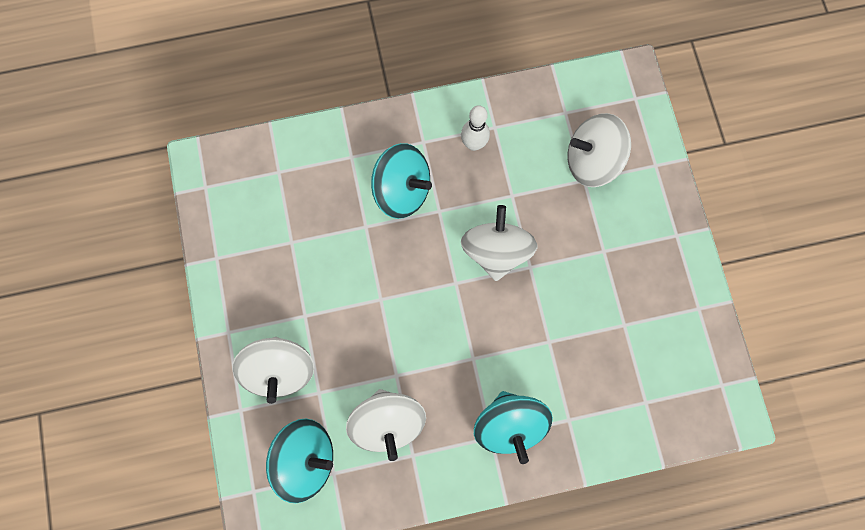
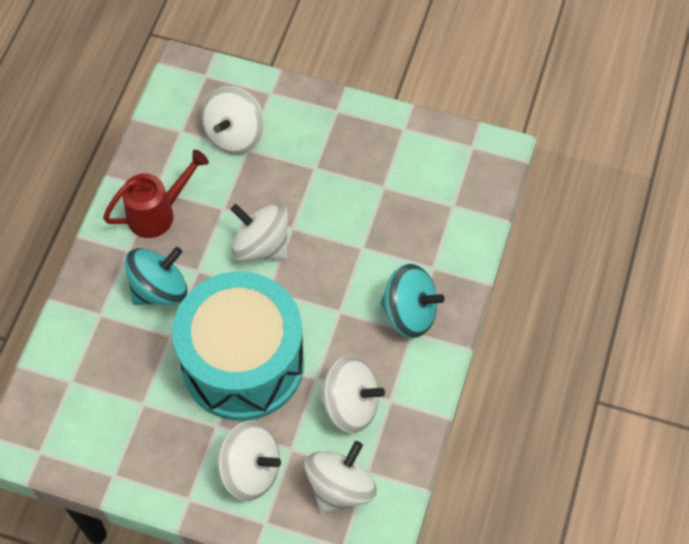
camera: 60 degrees left, 15 degrees down
(306, 457) = (340, 487): turquoise spinning top -> white spinning top
(374, 303) = (243, 363): none -> turquoise drum
(473, 144) = (158, 213): white bowling pin -> red watering can

